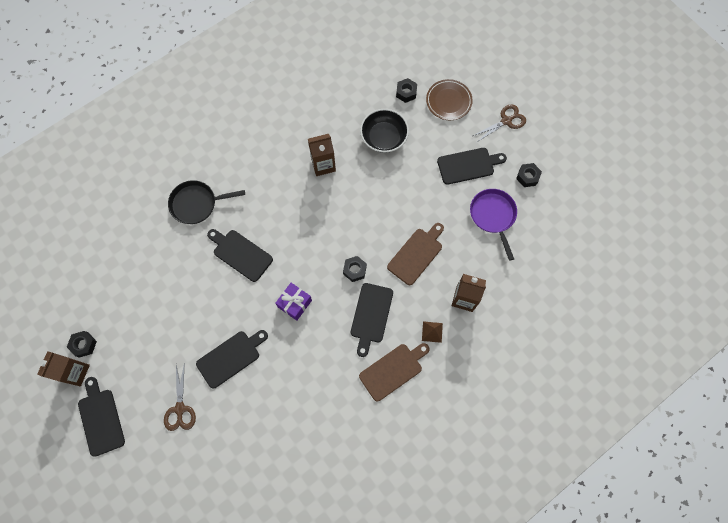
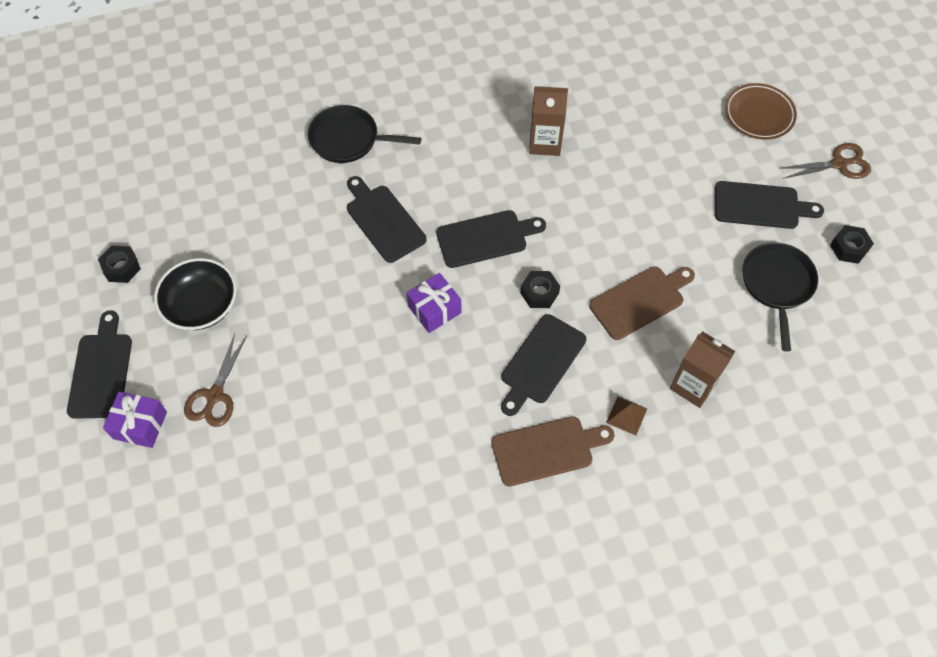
camera: 20 degrees right, 10 degrees down
(75, 372) = (94, 298): brown carton -> none
(141, 445) = (140, 425): none -> purple gift
(230, 357) = (314, 351): black cutting board -> black cutting board (485, 238)
(384, 137) = (646, 133): black bowl -> black bowl (201, 305)
(406, 92) = (699, 86): black nut -> none
(493, 216) = (777, 285): purple pan -> black pan

